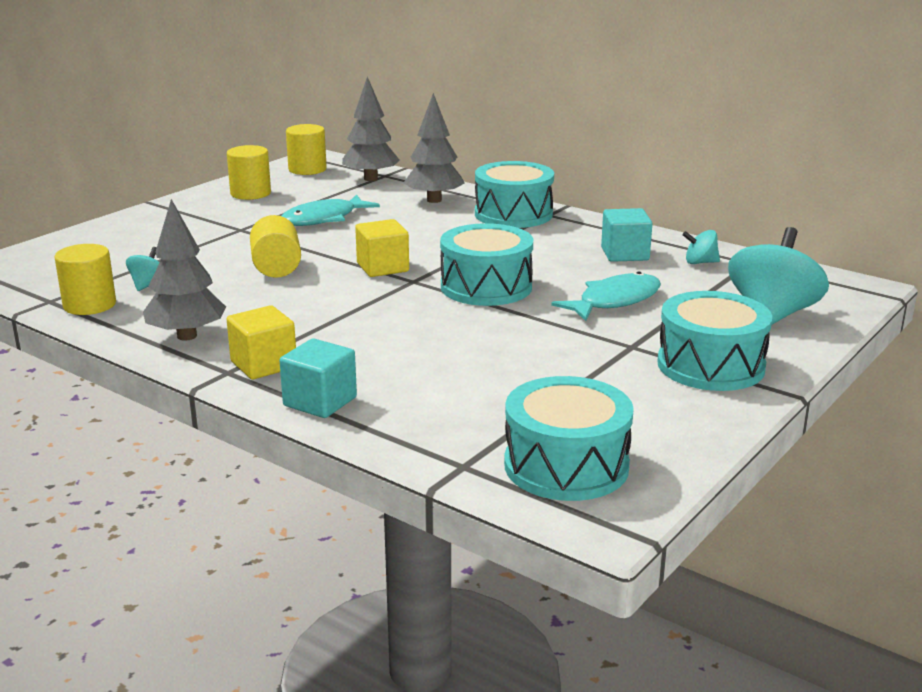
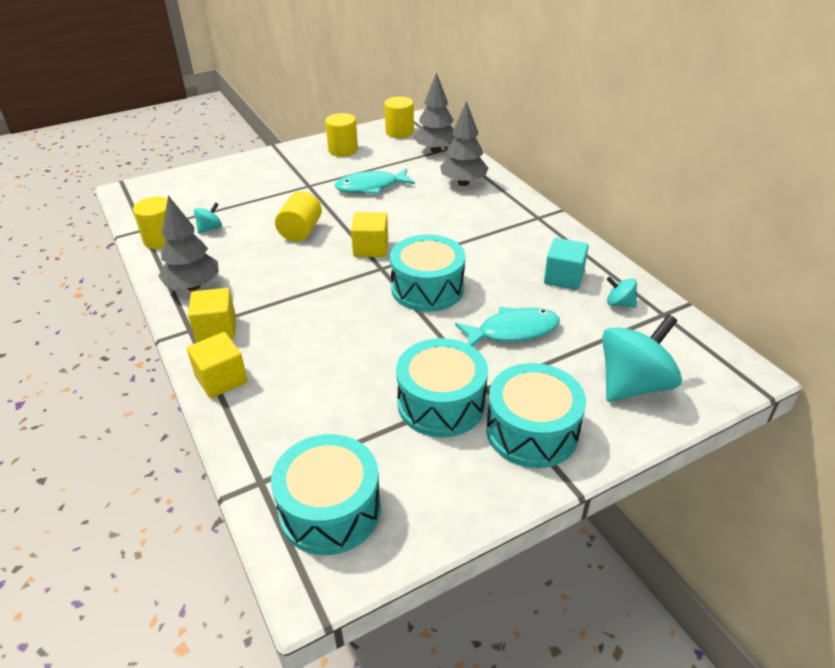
camera: 25 degrees right, 15 degrees up
(320, 402) = (221, 379): turquoise cube -> yellow cube
(513, 214) = (510, 211): turquoise drum -> turquoise drum (441, 403)

